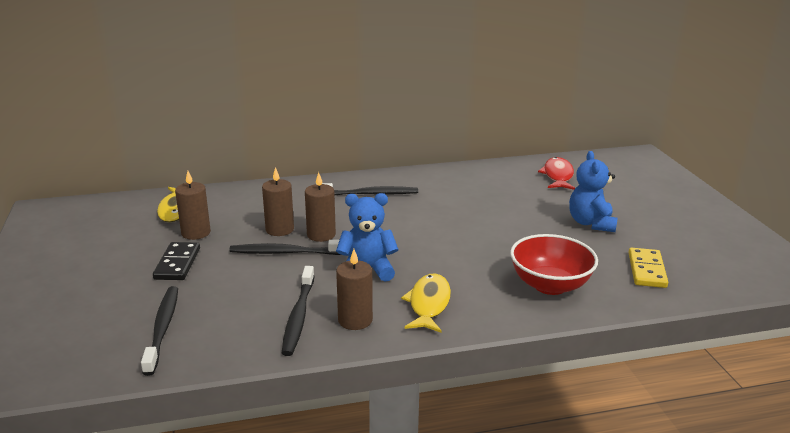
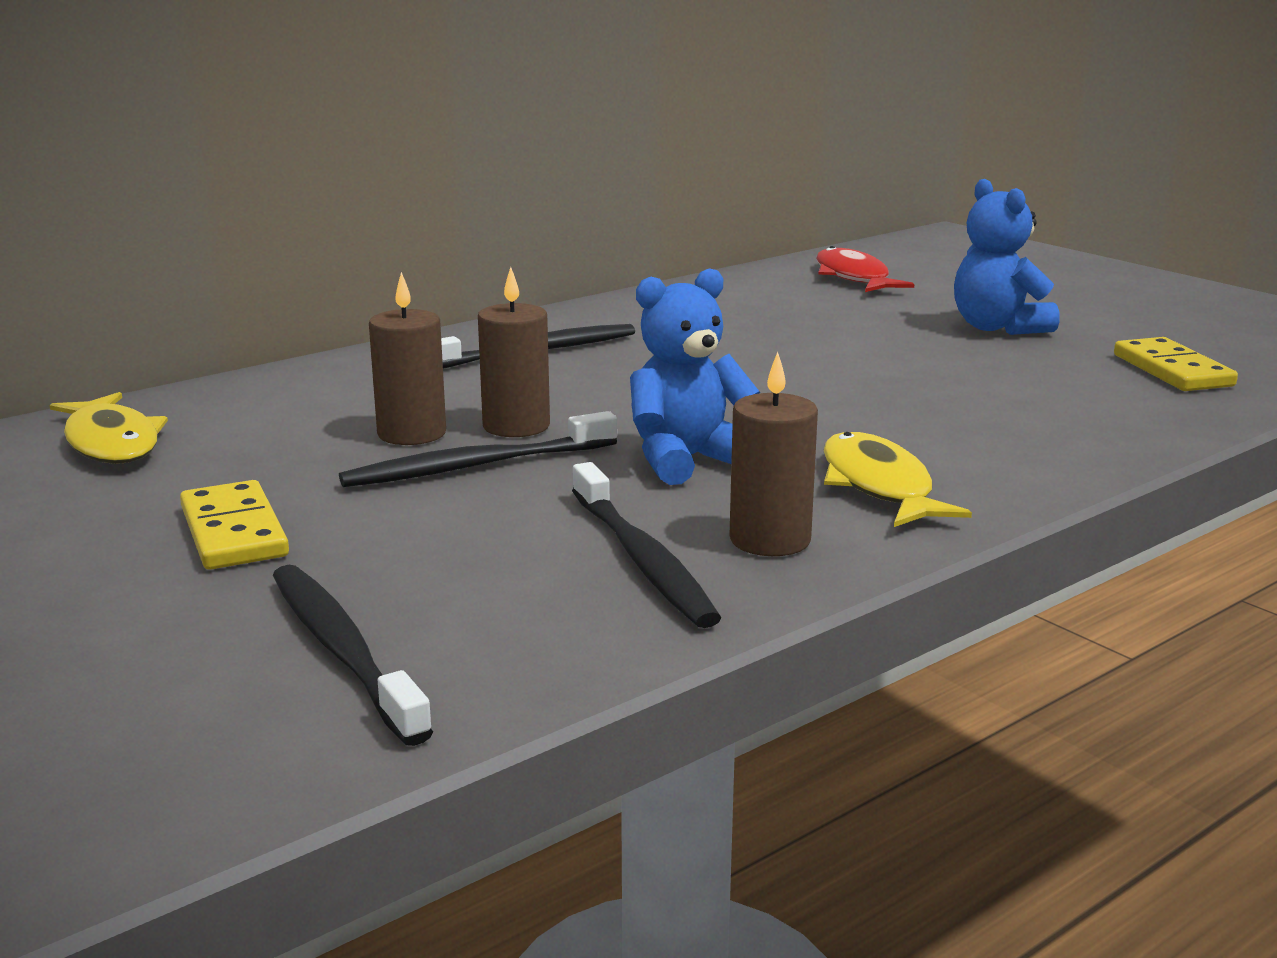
camera: 25 degrees left, 5 degrees down
(177, 264) = (233, 532): black domino -> yellow domino
(196, 233) = (213, 473): brown candle -> none
(550, 285) = (1051, 418): red bowl -> none

